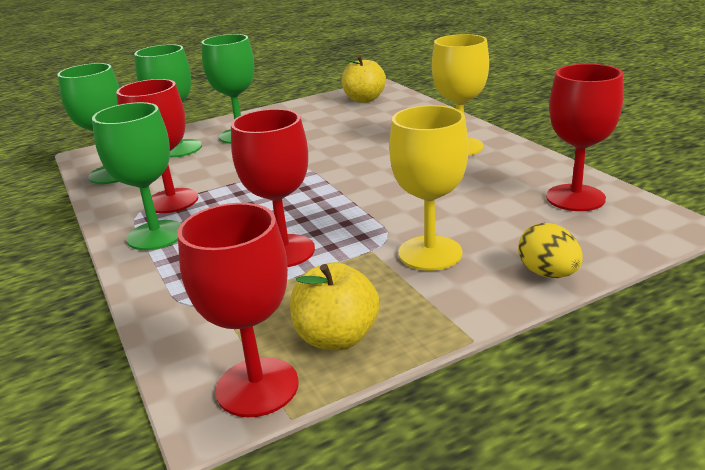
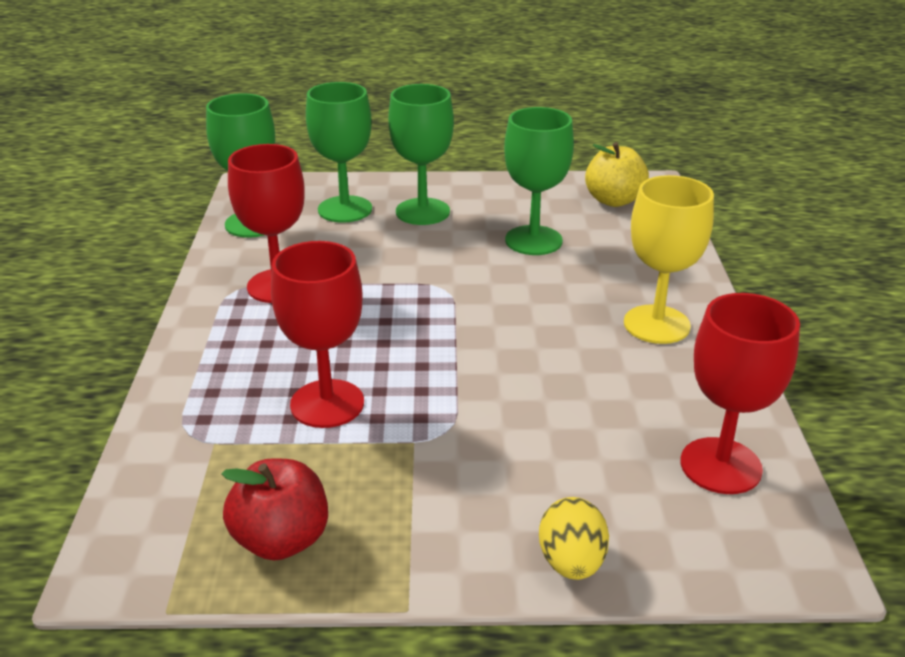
camera: 25 degrees right, 5 degrees up
(156, 235) = (227, 329): green goblet -> green goblet (533, 240)
(257, 387) = (166, 562): red goblet -> none
(337, 337) = (281, 540): yellow apple -> red apple
(430, 253) = (470, 473): yellow goblet -> none

